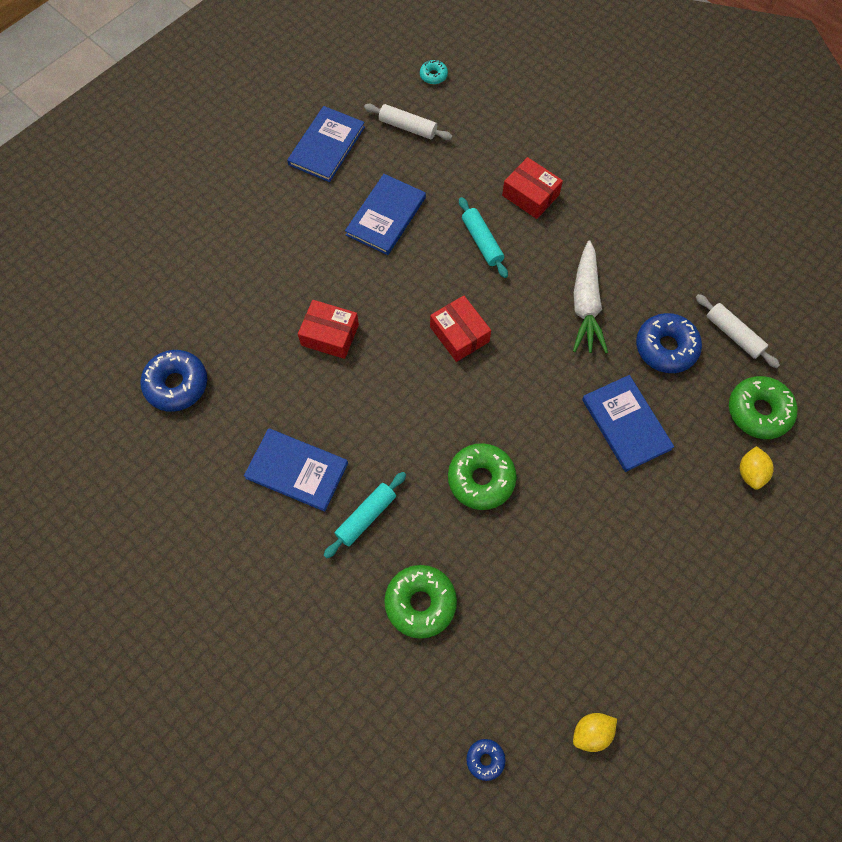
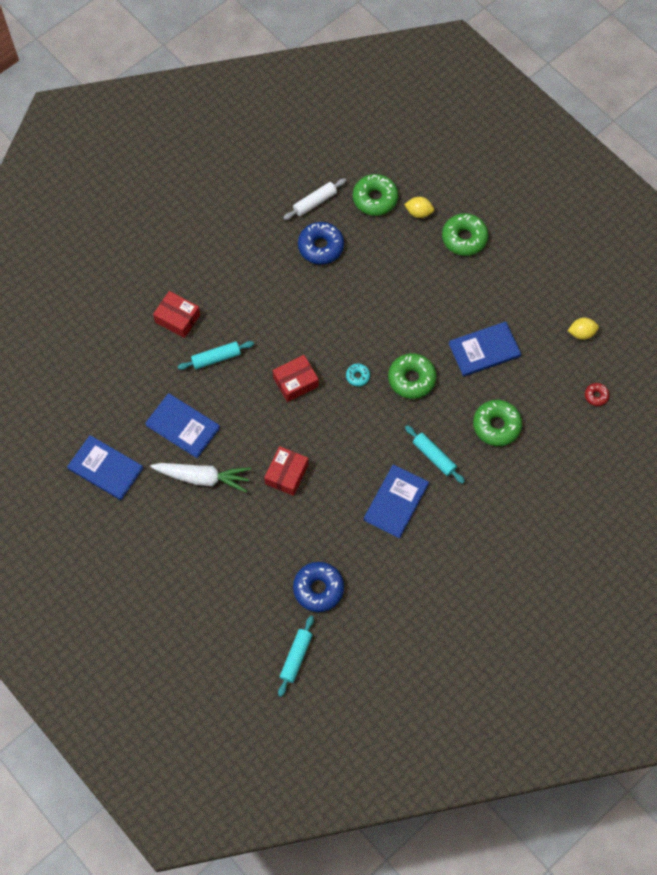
camera: 85 degrees left, 0 degrees up
(89, 366) = (296, 657): none -> turquoise rolling pin
(408, 127) = (96, 403): white rolling pin -> none
(433, 75) = (44, 379): turquoise donut -> turquoise donut (357, 376)
(485, 759) = (596, 396): blue donut -> red donut
(530, 195) = (177, 318): red box -> red box turned 75 degrees clockwise
(585, 304) = (280, 293): white carrot -> white carrot (203, 478)
(591, 732) = (581, 333): yellow lemon -> yellow lemon turned 75 degrees counterclockwise
(626, 424) = (377, 281): blue book -> blue book (484, 350)
(722, 541) = (464, 238): none -> green donut

